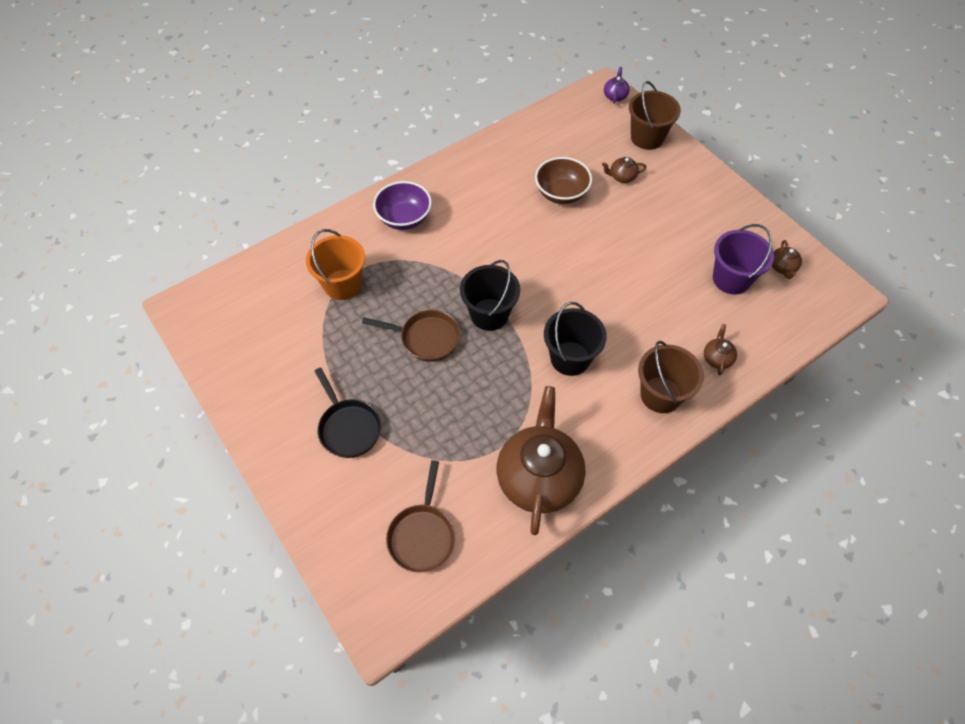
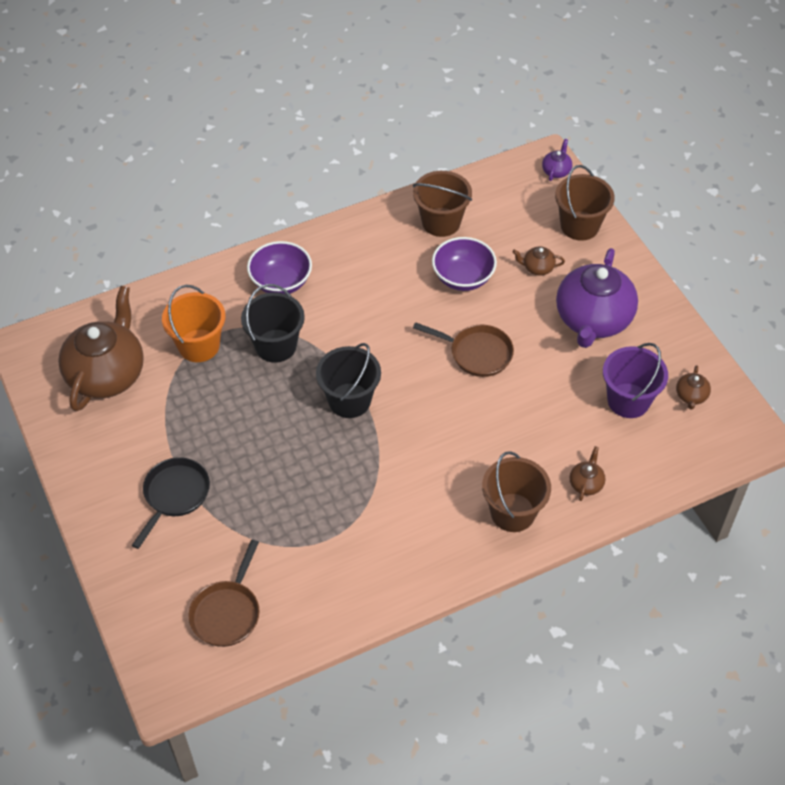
camera: 10 degrees right, 5 degrees down
(348, 427) = (175, 495): black pan -> black pan turned 135 degrees counterclockwise
(426, 338) = (275, 416): brown pan -> brown pan (477, 353)
(530, 149) = (441, 222): none -> brown bucket
(538, 477) = (360, 575): brown teapot -> brown teapot (107, 374)
(561, 193) = (463, 278): brown bowl -> purple bowl
(570, 358) = (425, 460): black bucket -> black bucket (276, 346)
(681, 214) = (593, 320): none -> purple teapot

